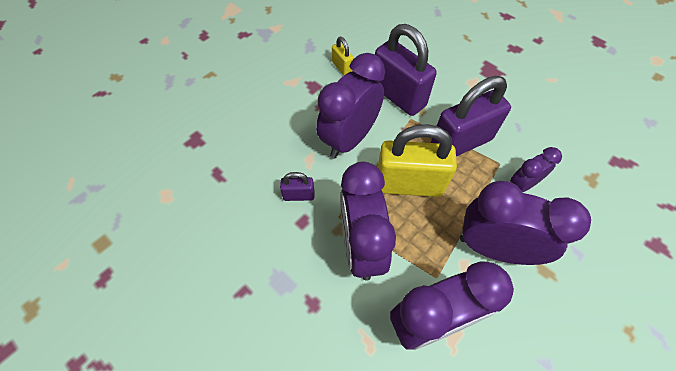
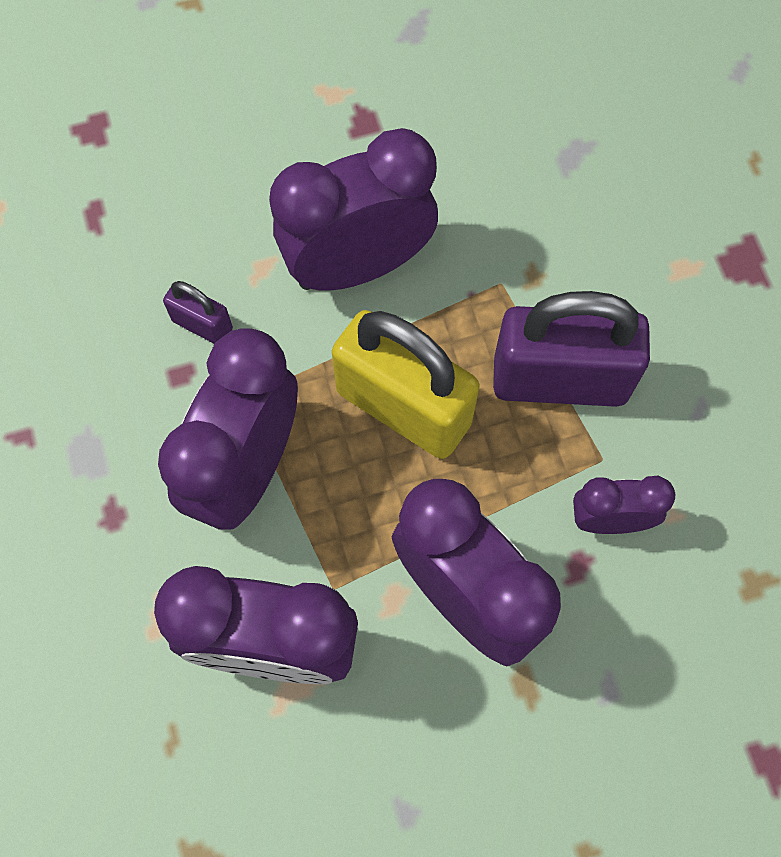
camera: 30 degrees right, 10 degrees up
(342, 67) = (446, 108): yellow padlock -> none
(398, 96) = (511, 224): purple padlock -> none

